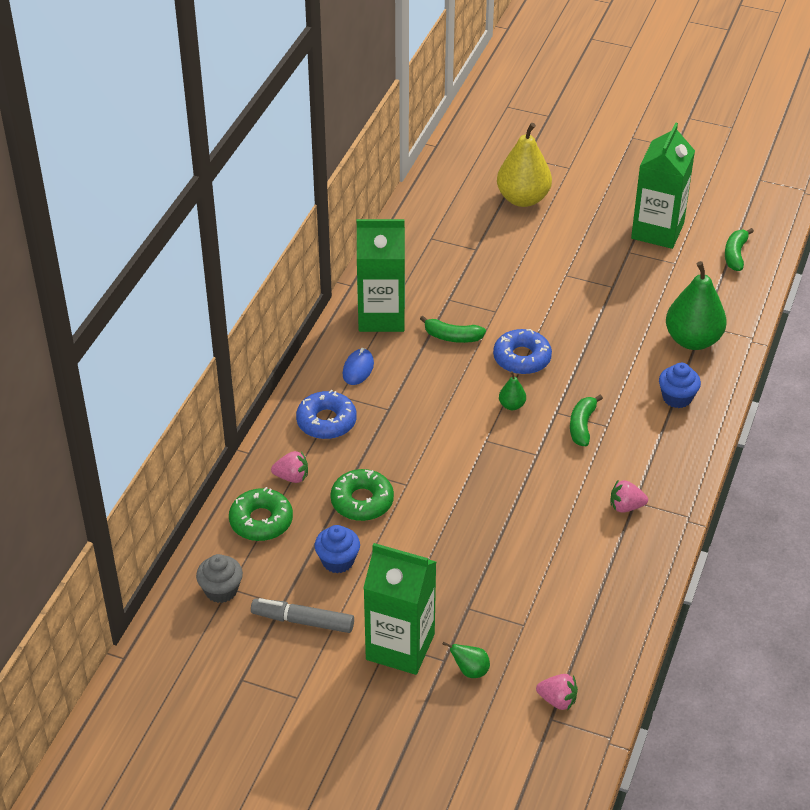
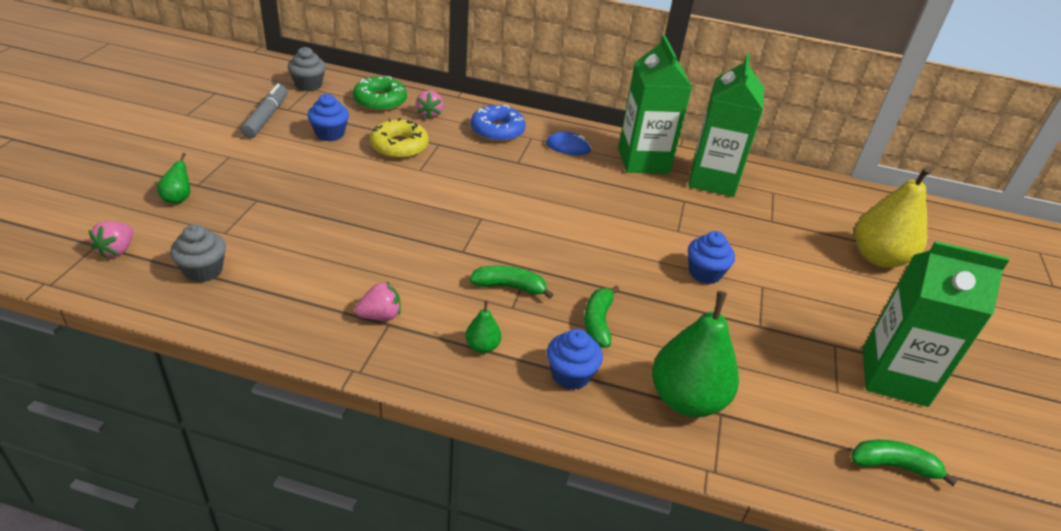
camera: 80 degrees right, 5 degrees down
(362, 501) = (399, 146): green donut -> yellow donut
(400, 647) = (222, 162): green carton -> green carton (712, 180)
(452, 337) = (628, 201): green banana -> green banana (598, 322)
(512, 405) = (534, 236): green pear -> green pear (482, 346)
(522, 358) = (609, 246): blue donut -> none
(553, 305) = (705, 273): none -> blue cupcake
(580, 630) = (203, 270): none -> grey cupcake
(626, 506) = (380, 315): pink strawberry -> pink strawberry turned 75 degrees clockwise

